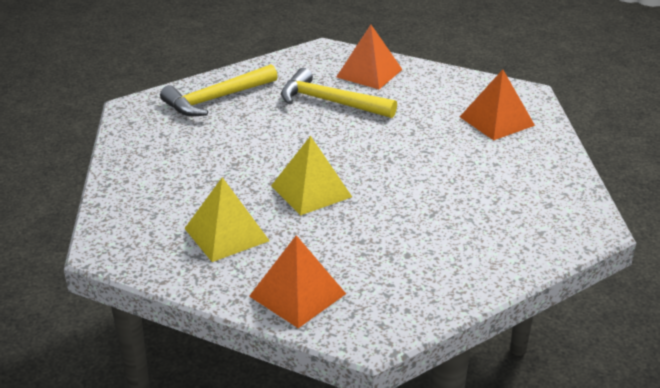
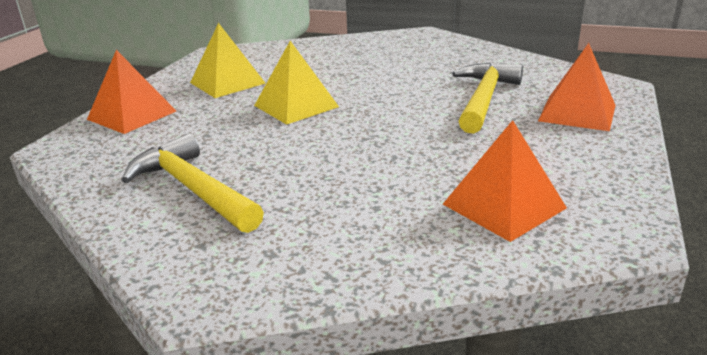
camera: 85 degrees right, 5 degrees down
(216, 99) = (456, 55): yellow hammer -> yellow hammer (193, 189)

